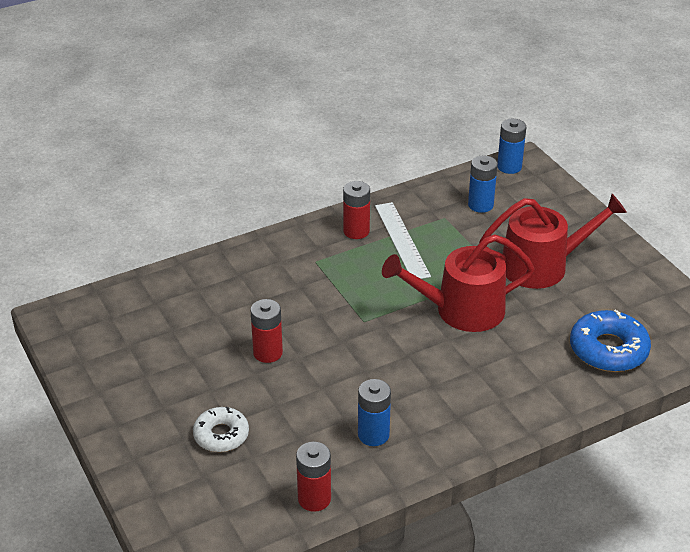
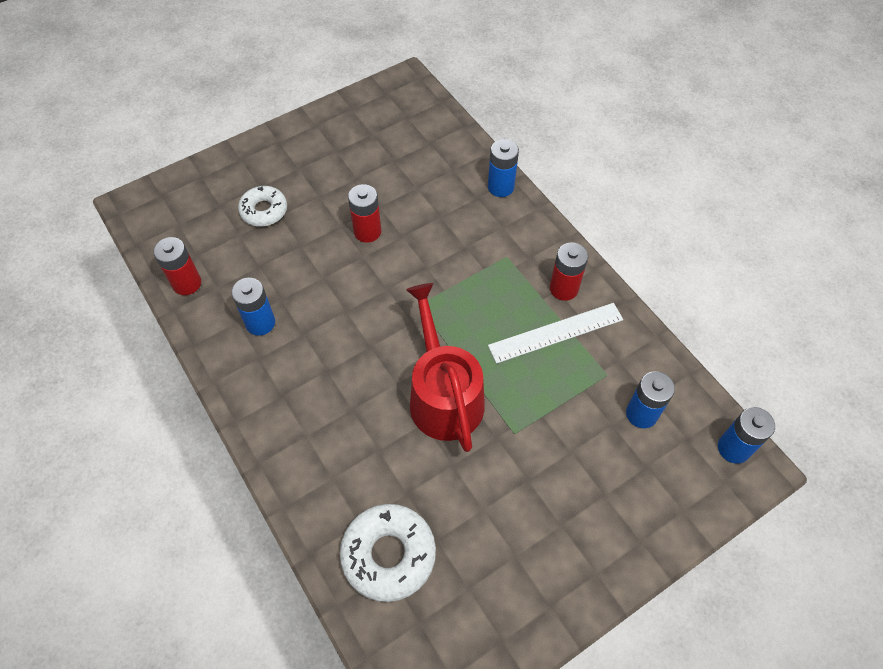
camera: 85 degrees right, 20 degrees up
(229, 258) = (500, 187): none -> blue battery
(542, 266) = (534, 483): red watering can -> none
(608, 349) = (388, 555): blue donut -> white donut

